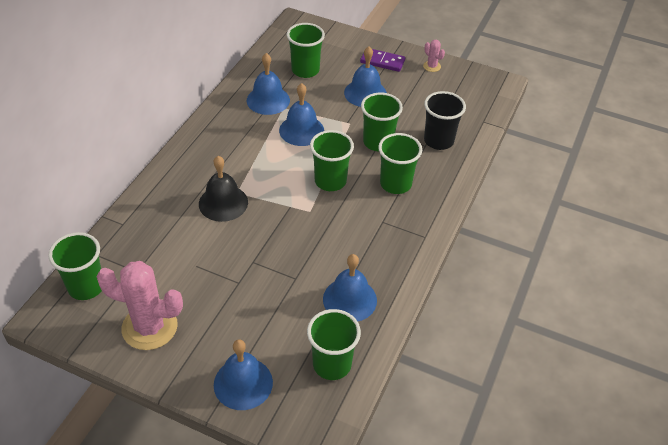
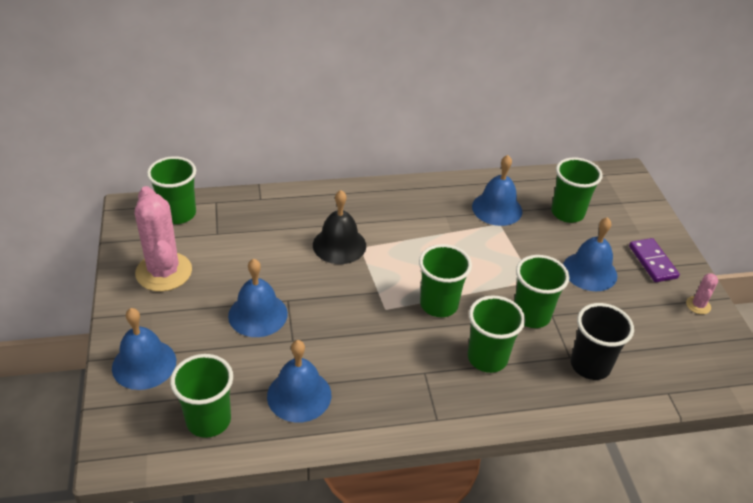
camera: 55 degrees right, 5 degrees down
(301, 130) = (484, 250): blue bell -> blue bell (258, 314)

